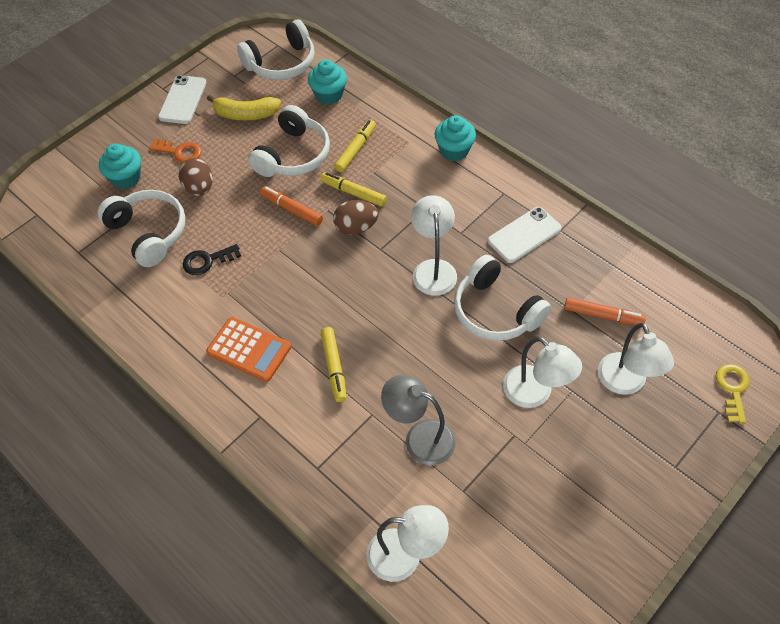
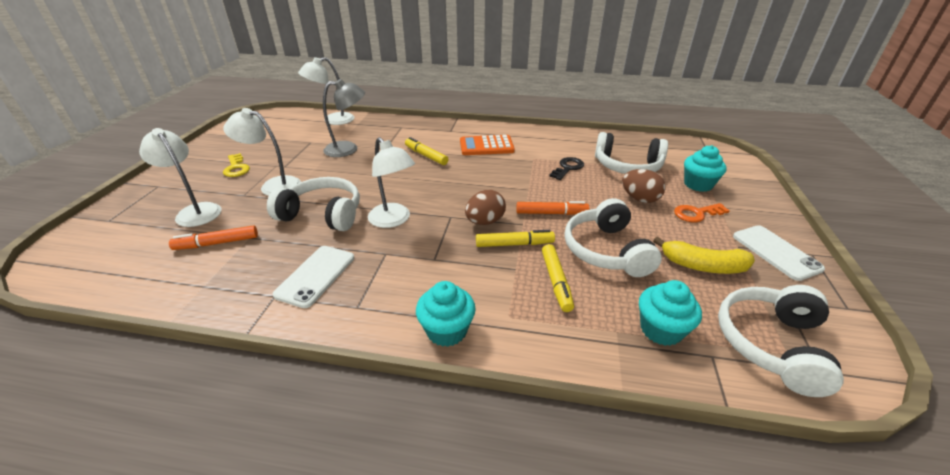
camera: 145 degrees right, 20 degrees down
(246, 114) = (703, 266): yellow banana -> yellow banana turned 135 degrees counterclockwise
(732, 389) = (87, 237): yellow key -> yellow key (236, 168)

